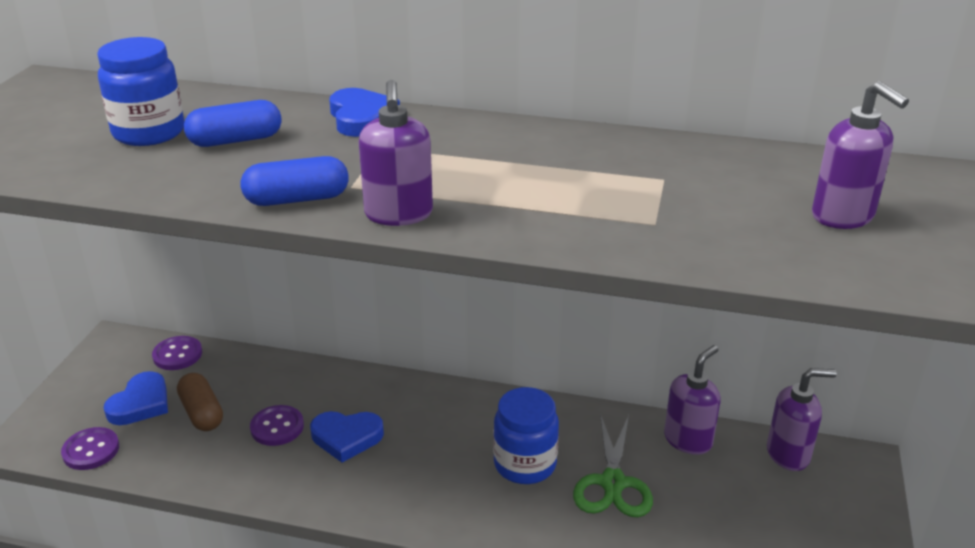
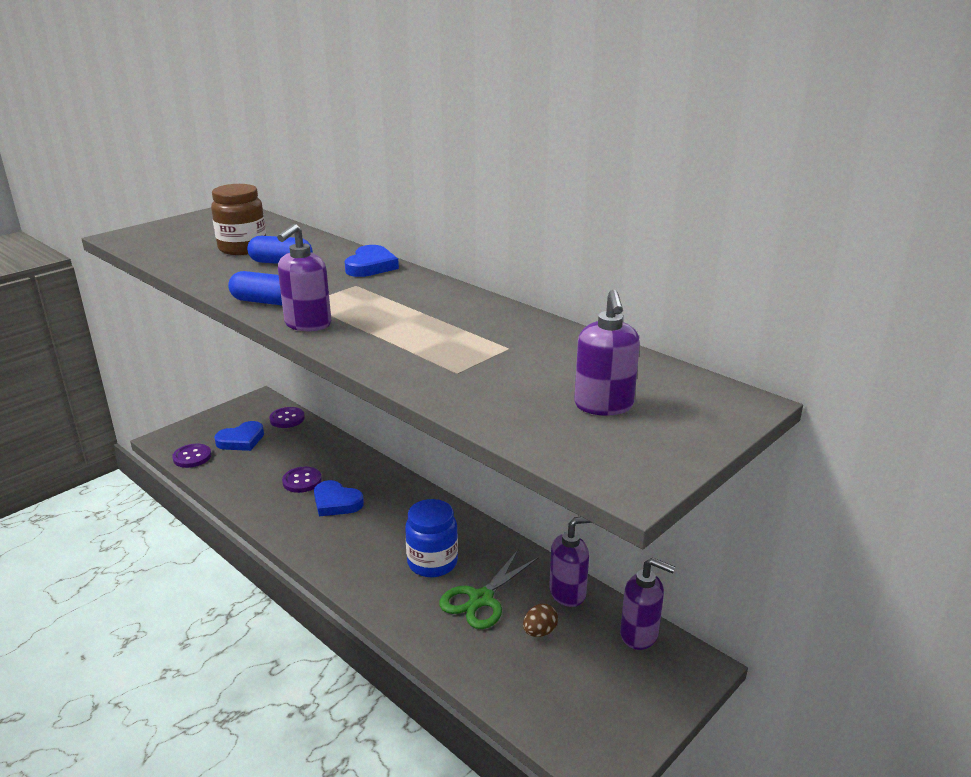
camera: 30 degrees right, 5 degrees down
(149, 133) = (243, 248): blue jar -> brown jar
(202, 413) = (268, 457): brown capsule -> none
(700, 492) = (539, 632): none -> brown egg

